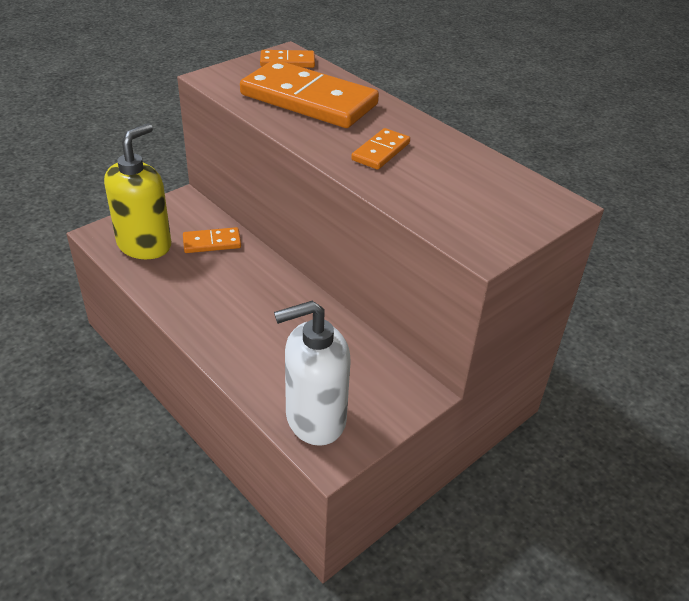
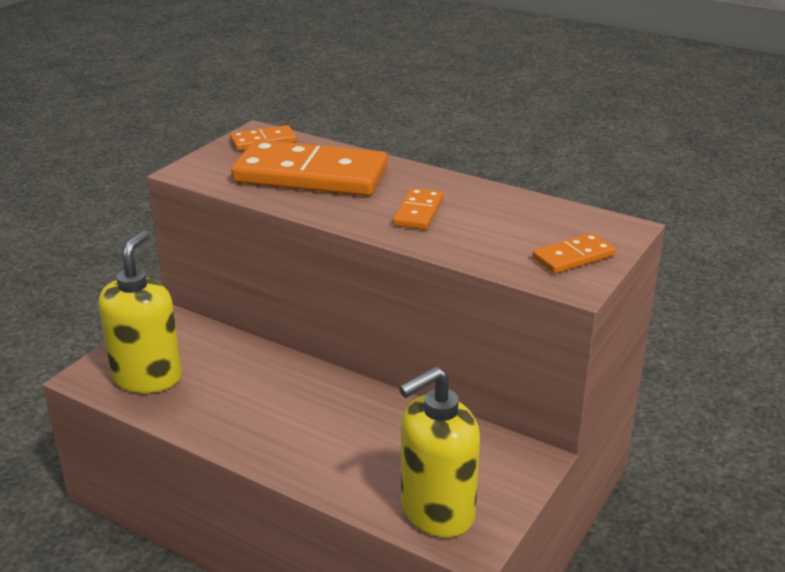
camera: 15 degrees left, 10 degrees down
(212, 243) = (226, 358): orange domino -> orange domino (573, 257)
(315, 419) = (436, 512): white soap dispenser -> yellow soap dispenser

